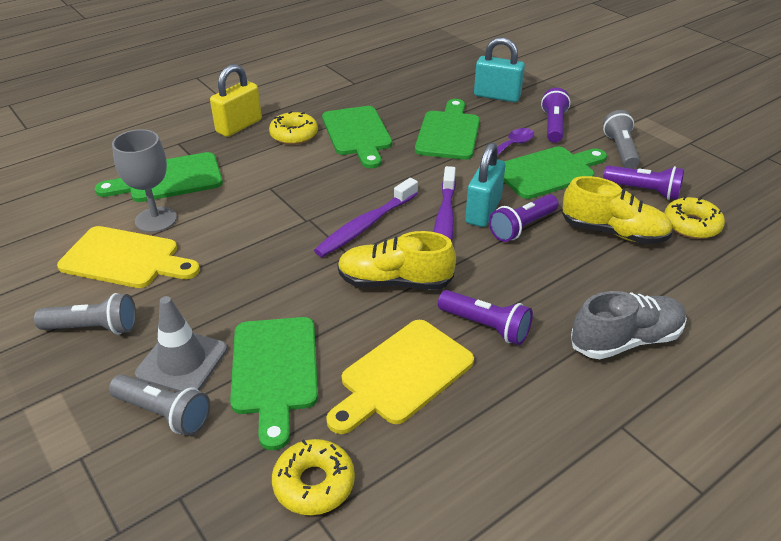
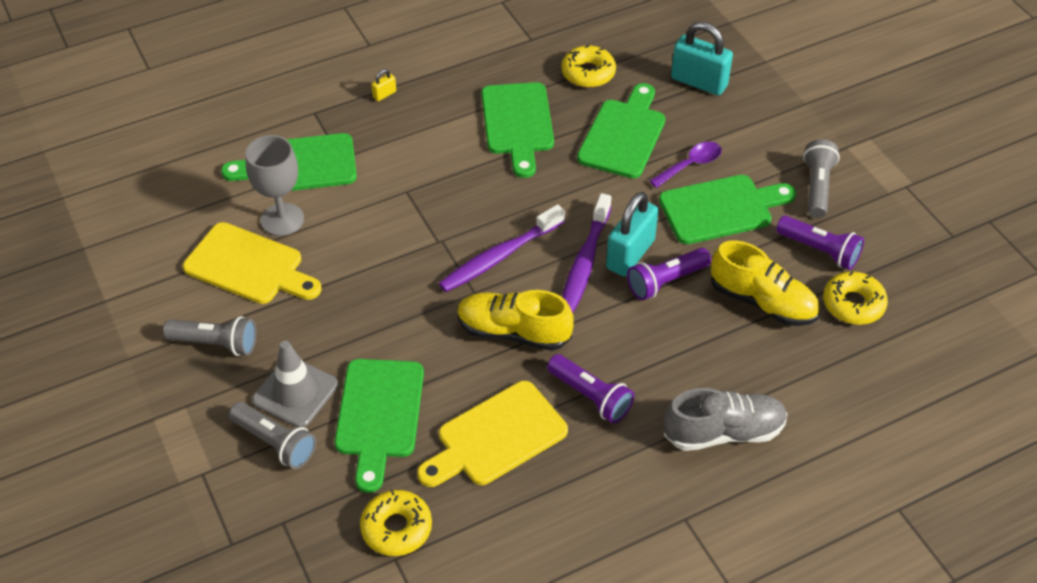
camera: 10 degrees right, 10 degrees up
(239, 126) = (384, 94): yellow padlock -> yellow padlock, size x0.43
(294, 135) = (445, 116): yellow donut -> yellow donut (588, 73)
(553, 126) = (751, 139): purple flashlight -> none

